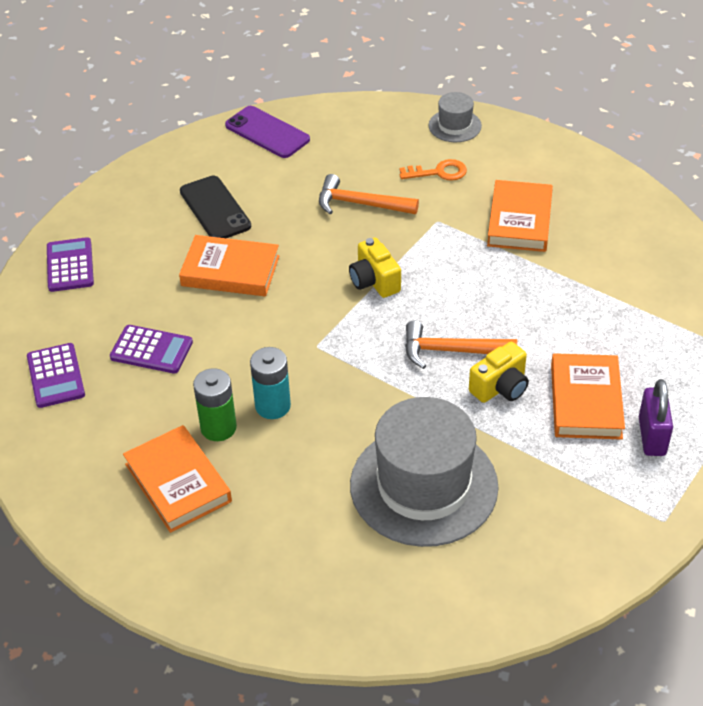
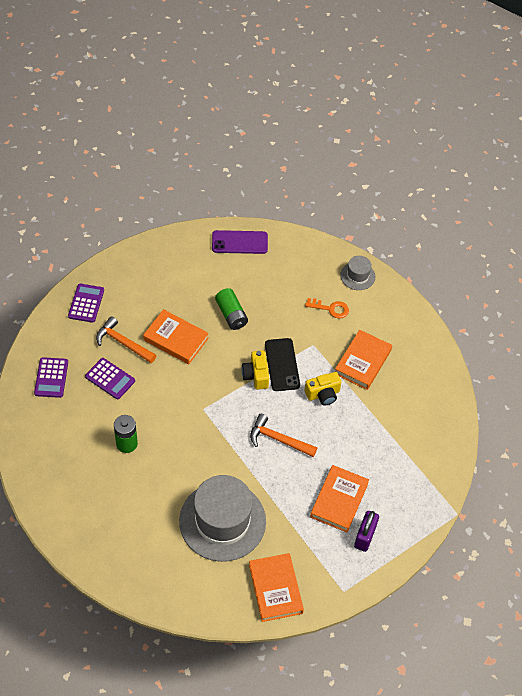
camera: 15 degrees right, 10 degrees up
(178, 482) = (91, 471): orange book -> orange book (275, 589)
(215, 209) = (185, 290): black phone -> black phone (282, 365)
(267, 132) = (239, 242): purple phone -> purple phone turned 60 degrees counterclockwise
(272, 406) = (162, 440): turquoise battery -> none
(298, 218) = (231, 315): none -> green battery
(360, 204) = (272, 316): orange hammer -> orange hammer (123, 343)
(500, 387) = (295, 474): yellow camera -> yellow camera (323, 394)

